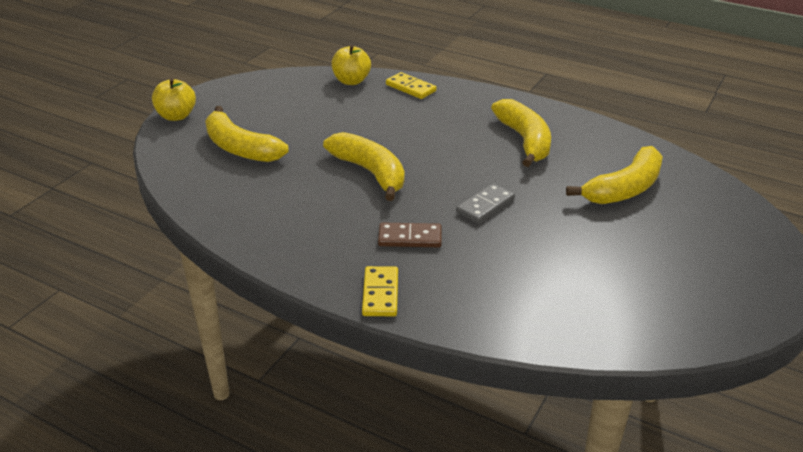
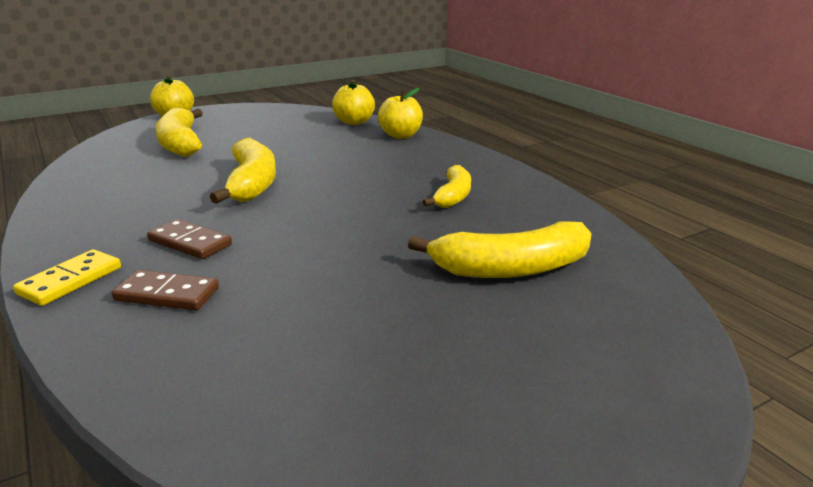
camera: 30 degrees right, 10 degrees down
(410, 88) = (401, 136): yellow domino -> yellow apple
(458, 279) = (167, 294): none -> brown domino
(485, 206) = (314, 238): grey domino -> none
(524, 140) = (453, 196): yellow banana -> yellow banana, size x0.63

